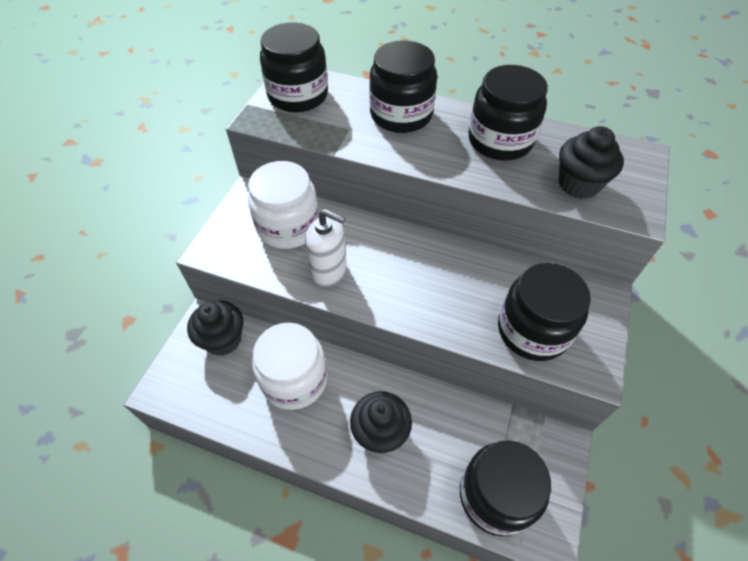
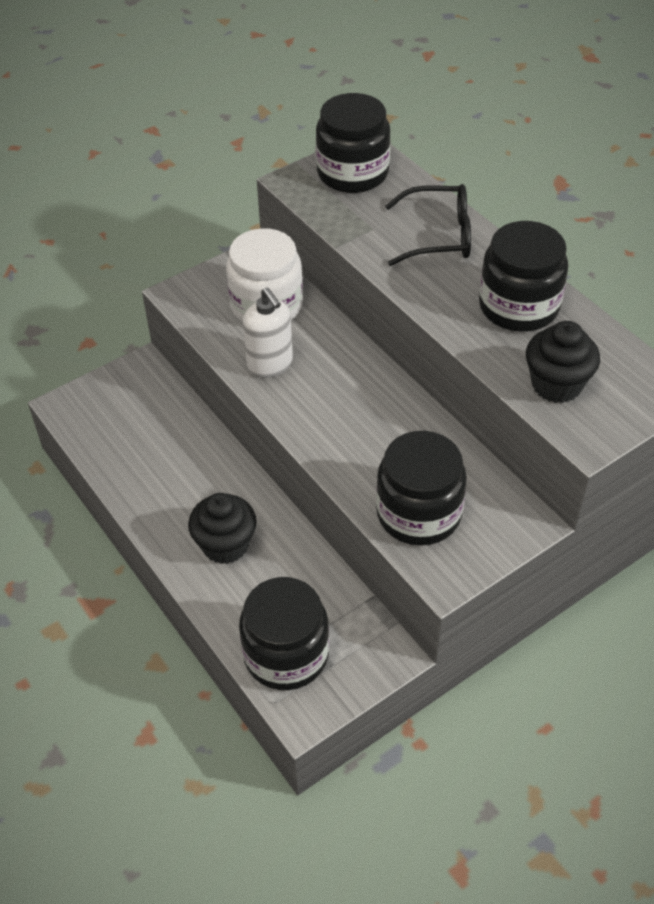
camera: 35 degrees right, 5 degrees down
(223, 339) = (148, 391): black cupcake -> none
(294, 379) = (184, 459): white jar -> none
(401, 115) = (439, 236): black jar -> black glasses

